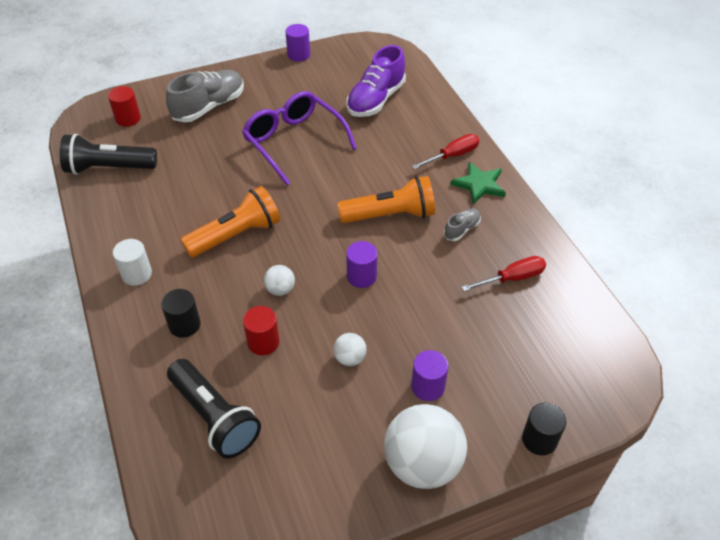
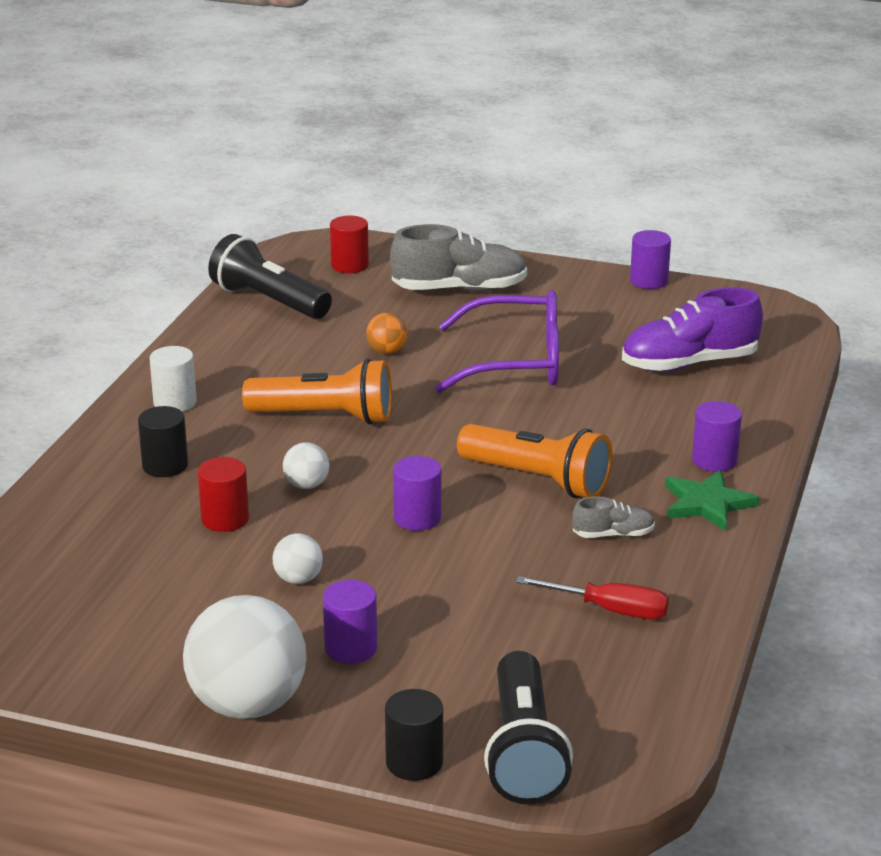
camera: 40 degrees right, 20 degrees down
(214, 417) = (92, 552): black flashlight -> black flashlight (523, 751)
(218, 170) = (387, 351): none -> orange ball
(293, 142) = (517, 362): purple glasses -> purple glasses turned 90 degrees clockwise
(453, 155) = (714, 460): red screwdriver -> purple cylinder

